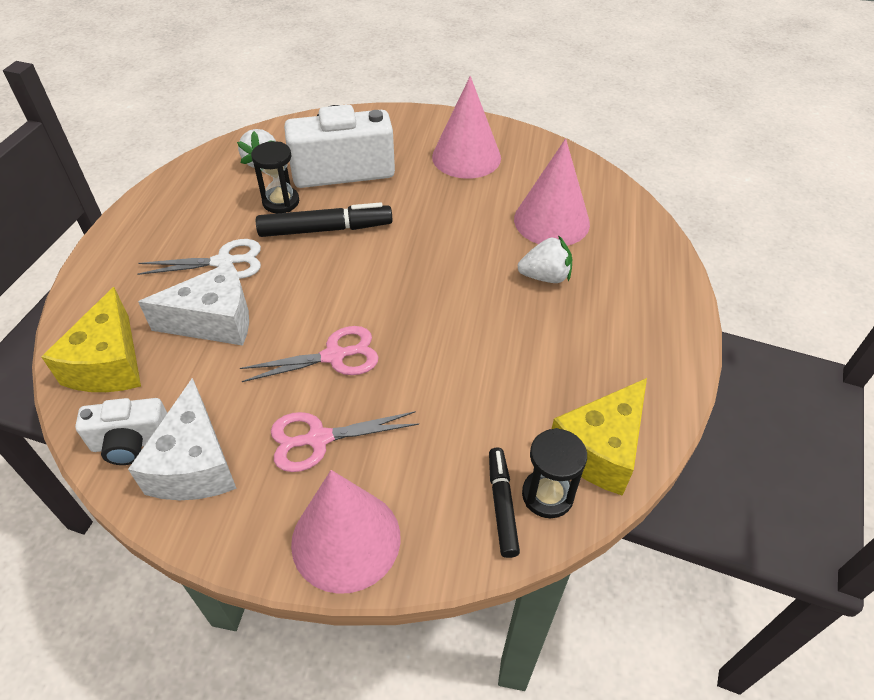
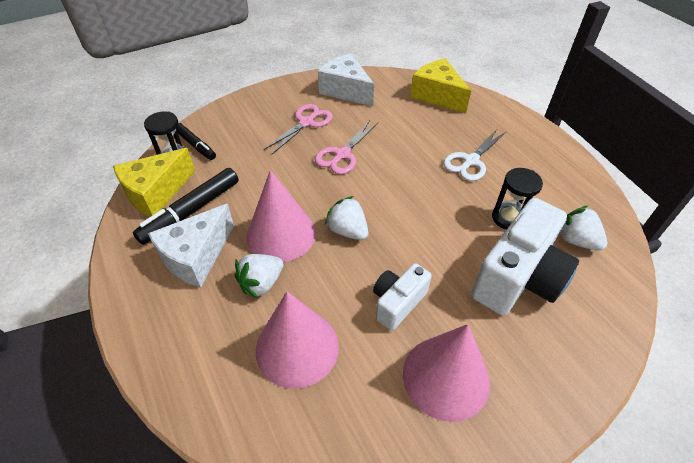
camera: 140 degrees right, 0 degrees up
(132, 443) = (380, 83): white camera -> white camera (397, 303)
(215, 321) = (424, 134): white cheese -> white cheese (196, 257)
(325, 229) = (450, 218): black marker -> black marker (191, 211)
(346, 539) = (256, 103): pink cone -> pink cone (281, 234)
(426, 273) = (347, 231): none -> white strawberry
(600, 449) = (156, 193): yellow cheese -> yellow cheese turned 135 degrees counterclockwise

